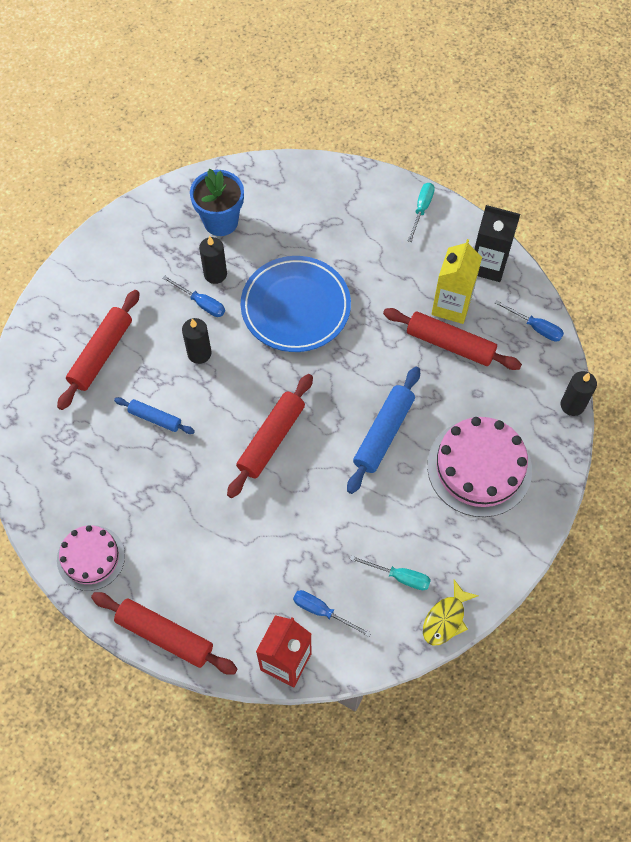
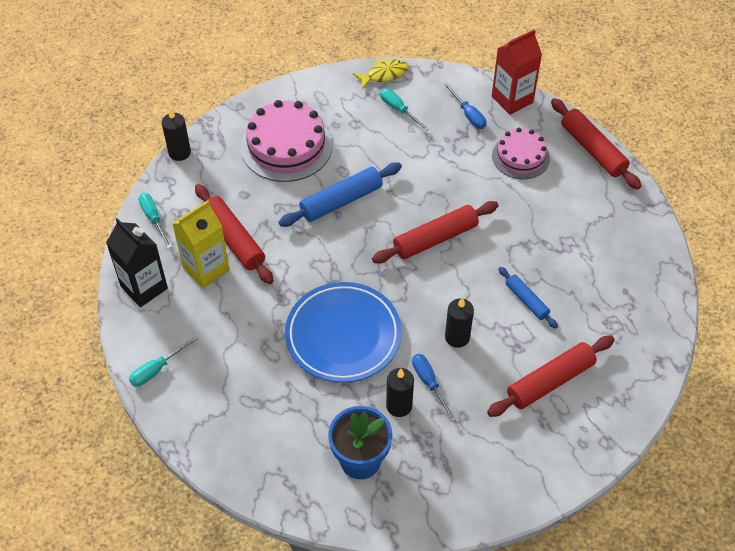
camera: 150 degrees left, 10 degrees down
(91, 557) = (629, 222): pink cake -> pink cake (520, 157)
(535, 327) = (153, 218): blue screwdriver -> turquoise screwdriver

